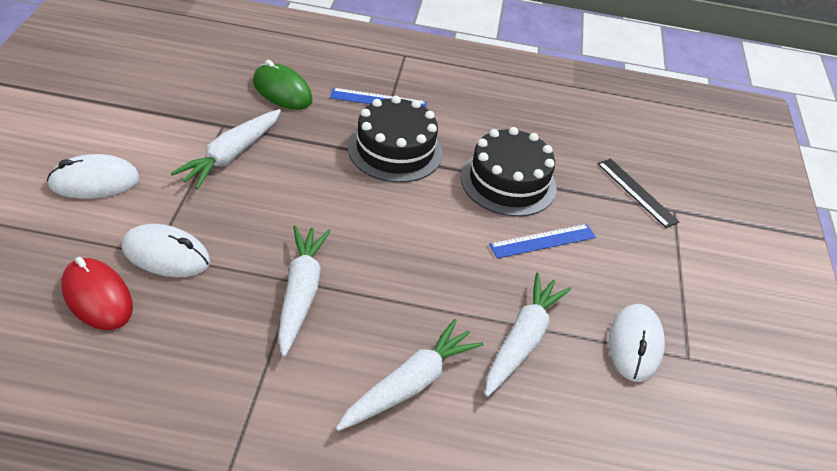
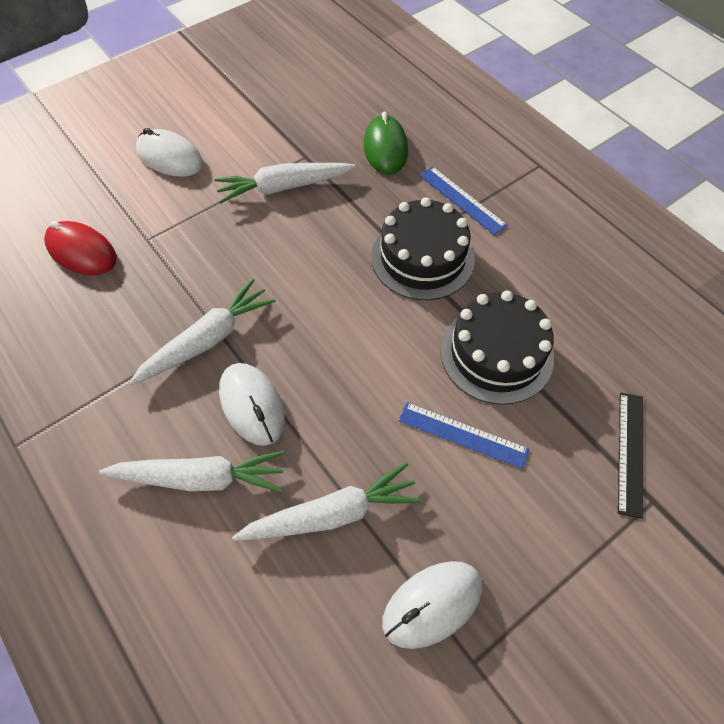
camera: 50 degrees right, 15 degrees up
(97, 297) = (81, 251): red mouse -> red mouse turned 60 degrees counterclockwise
(166, 255) = (153, 246): white mouse -> white mouse (252, 405)

